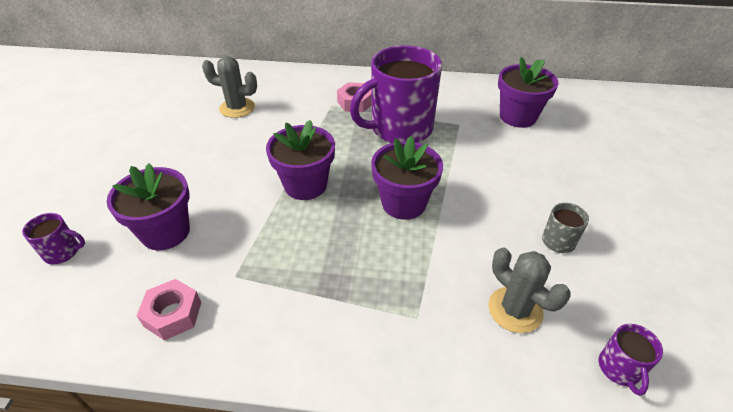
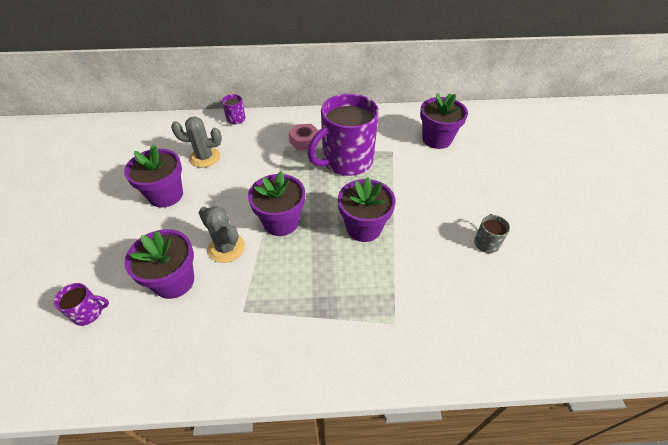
camera: 10 degrees left, 5 degrees up
(173, 314) = (201, 352): pink nut -> none
(183, 141) = (166, 195): none -> purple flower pot
(515, 310) = (465, 305): grey cactus -> grey cactus (226, 248)
(619, 368) = (546, 338): purple mug -> purple mug (236, 119)

